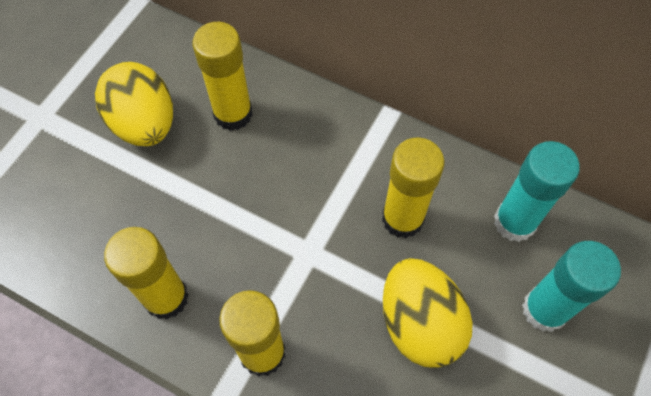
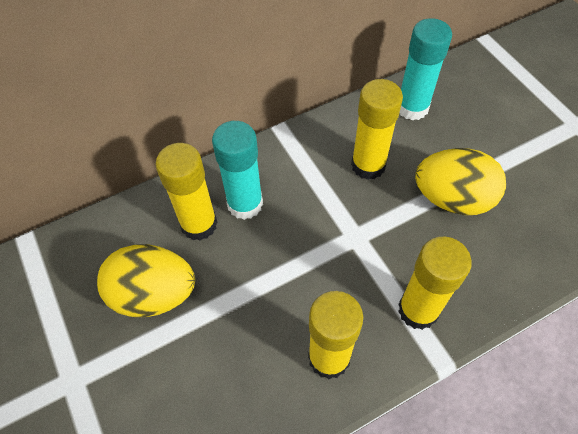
camera: 55 degrees left, 5 degrees down
(544, 310) = (482, 128): turquoise glue stick -> turquoise glue stick (245, 204)

